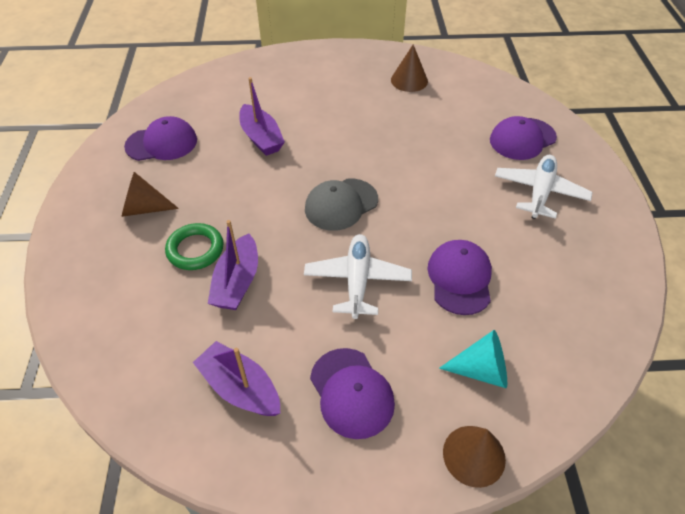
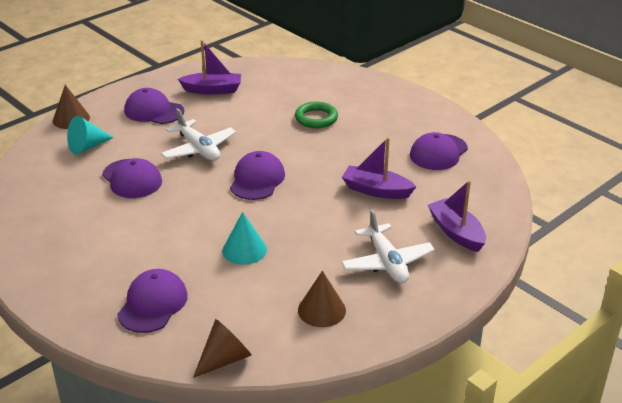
camera: 140 degrees right, 15 degrees down
(144, 208) = (380, 119): brown cone -> brown cone (225, 359)
(237, 282) = (270, 118): purple boat -> purple boat (456, 232)
(341, 204) = (257, 180): grey cap -> purple cap
(419, 144) = (244, 250): none -> turquoise cone
(539, 192) = (107, 262): white plane -> white plane (387, 262)

